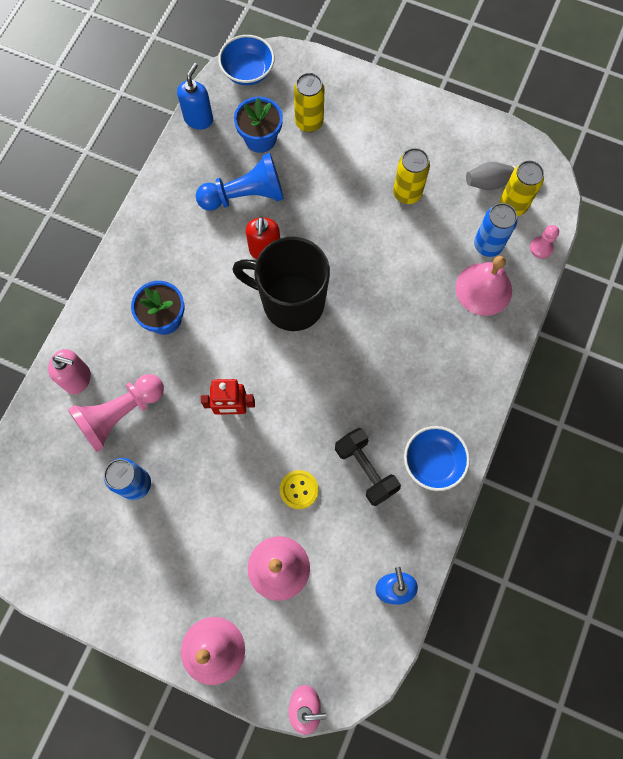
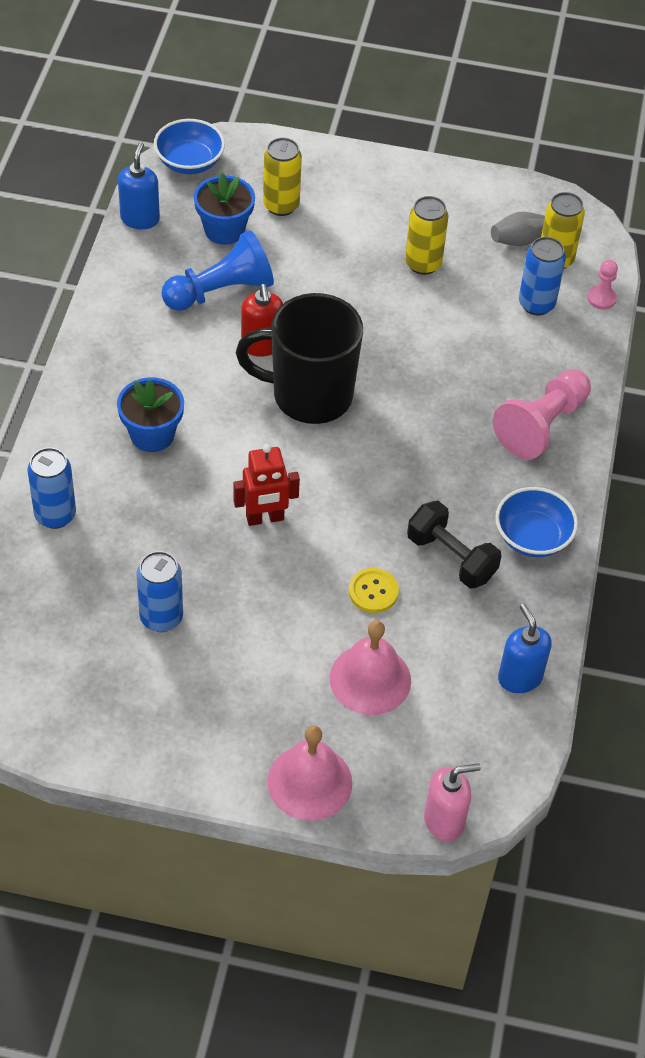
camera: 15 degrees left, 20 degrees down
(78, 379) = (55, 515): pink soap dispenser -> blue can
(120, 414) = (121, 545): pink pawn -> pink pawn (541, 425)
(483, 289) = (544, 349): pink bell -> none

